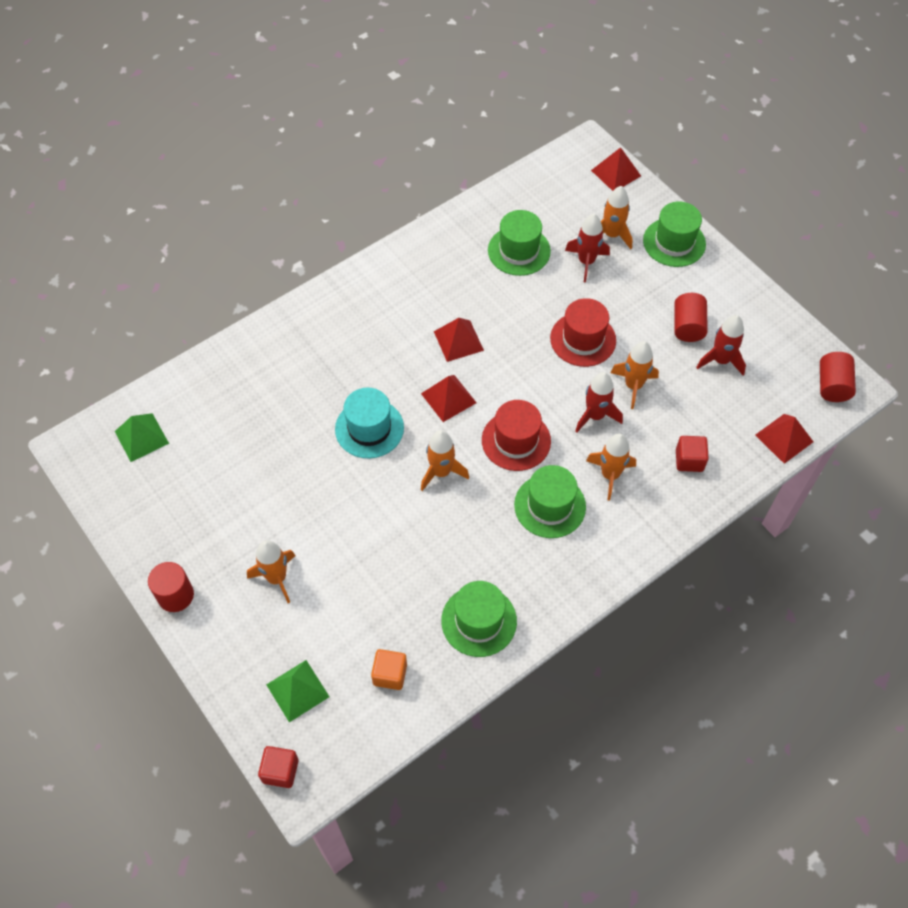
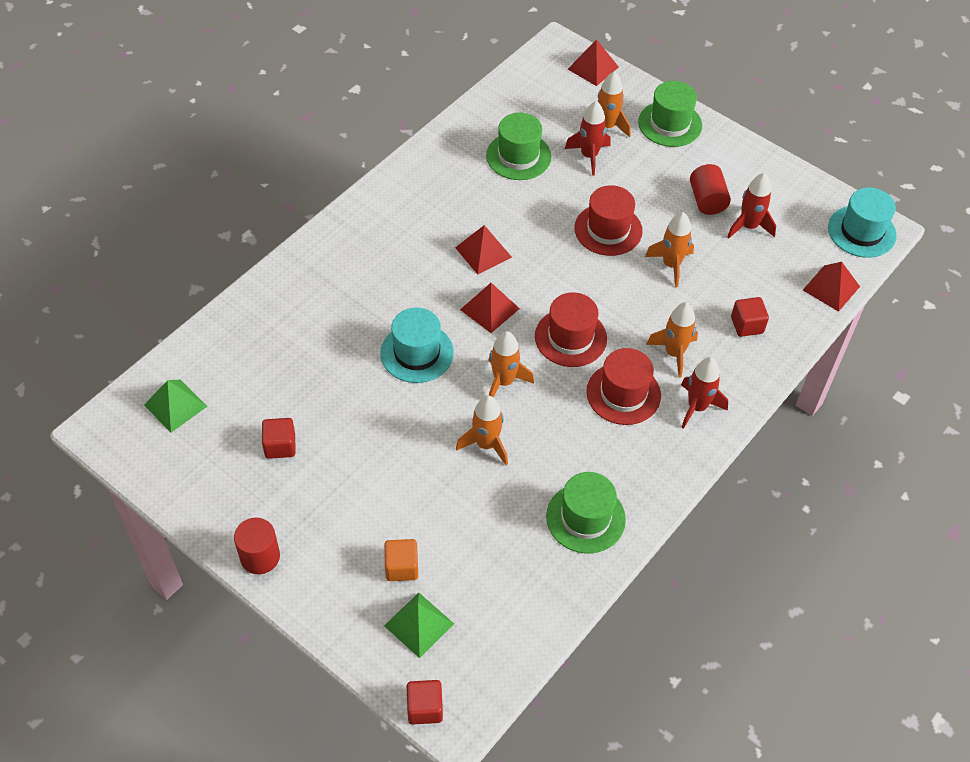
camera: 15 degrees left, 5 degrees down
(222, 494) = (280, 446): none -> red cube
(277, 578) = (363, 518): orange rocket -> orange rocket (486, 444)
(390, 674) = (510, 588): orange cube -> orange cube (401, 567)
(550, 506) = (623, 393): green hat -> red hat
(595, 416) = (642, 300): red rocket -> red rocket (697, 407)
(832, 385) = (861, 231): red cylinder -> turquoise hat

